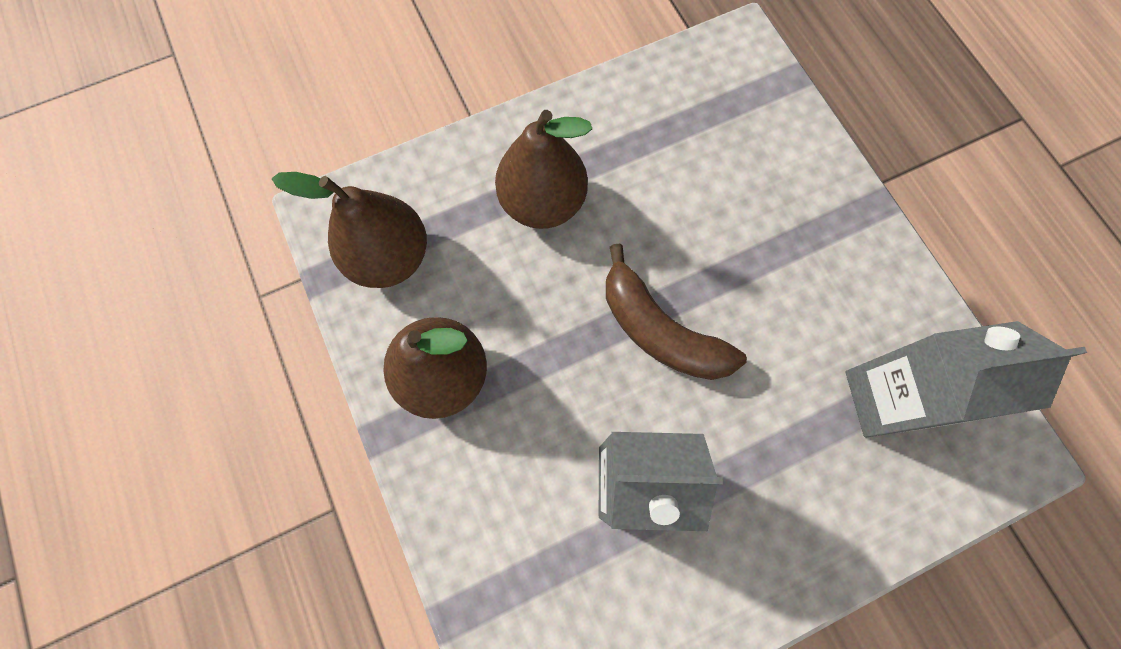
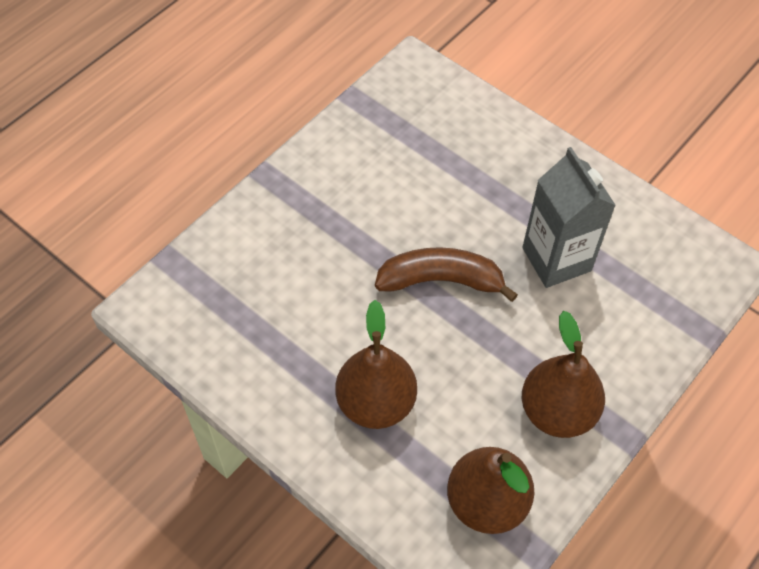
camera: 115 degrees left, 15 degrees down
(660, 330) = (441, 280): brown banana -> brown banana turned 105 degrees counterclockwise
(886, 398) = (416, 138): grey carton -> none

